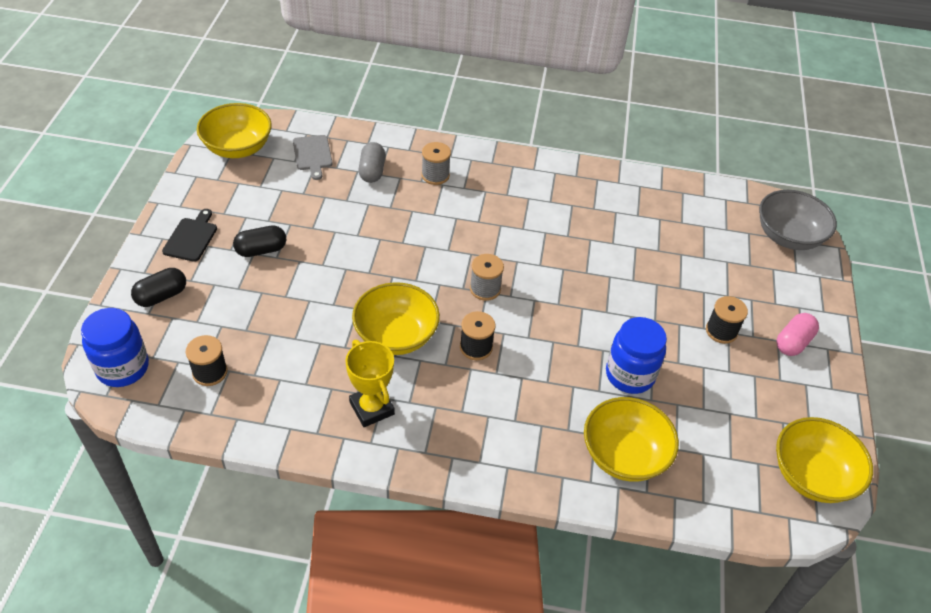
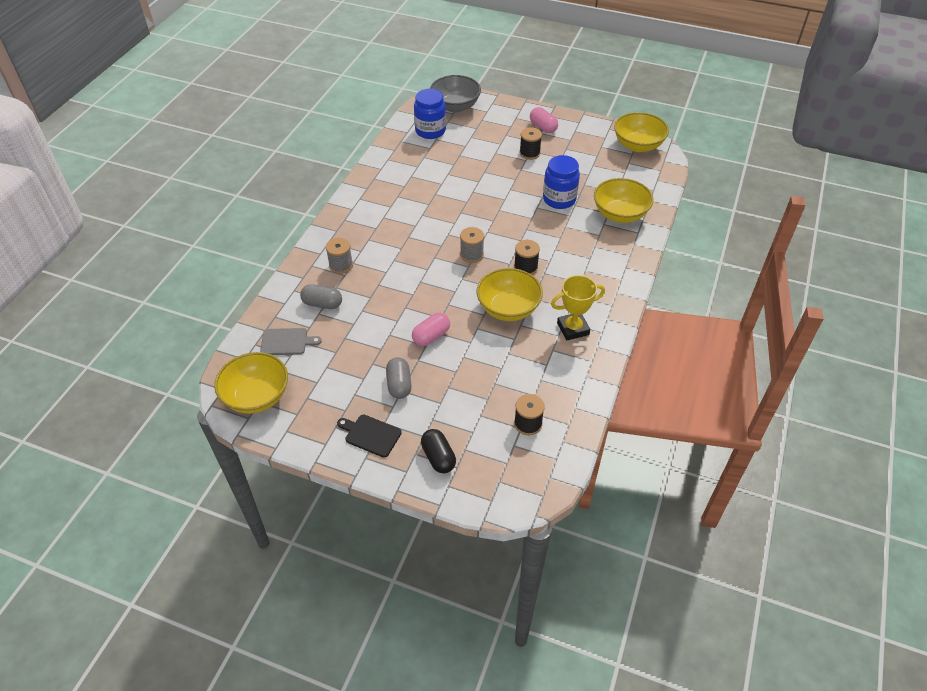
camera: 75 degrees left, 0 degrees up
(122, 368) = (515, 484): blue jar -> blue jar (430, 131)
(261, 250) = (399, 385): black capsule -> grey capsule
(337, 267) = (431, 336): none -> pink capsule

